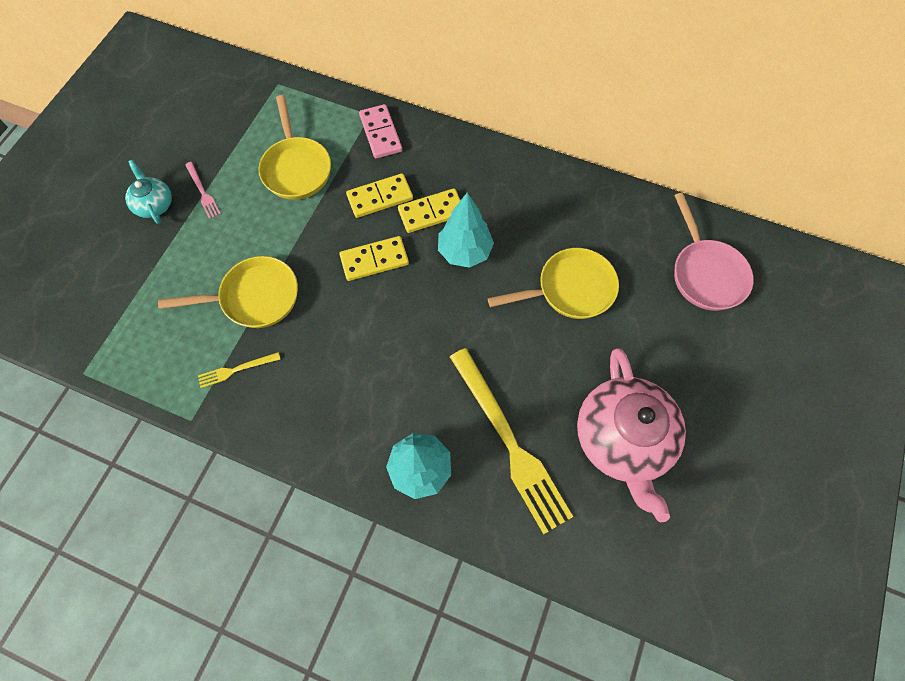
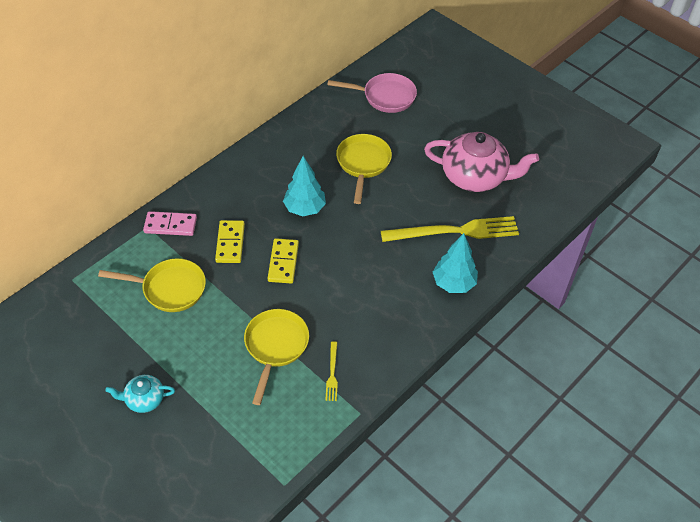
camera: 70 degrees left, 15 degrees down
(203, 192) = (153, 360): pink fork -> none
(431, 212) = (261, 217): yellow domino -> none

